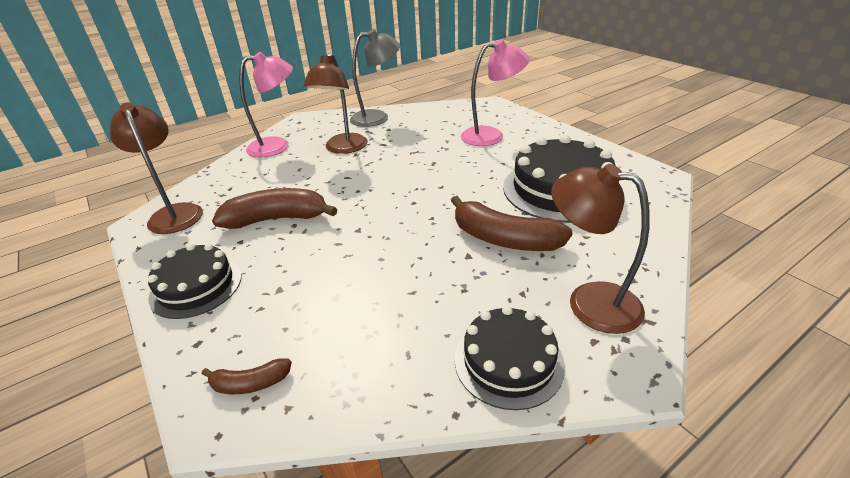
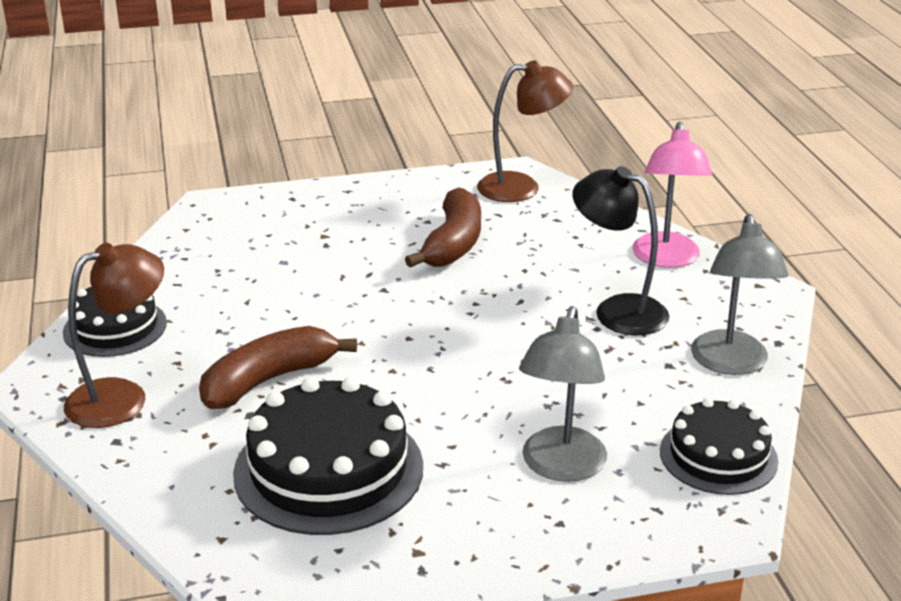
camera: 110 degrees right, 5 degrees down
(196, 286) = (370, 198): black cake -> black cake (718, 456)
(250, 383) = (224, 217): brown banana -> none
(343, 148) = (617, 310): brown lamp -> black lamp
(491, 136) = (560, 467): pink lamp -> grey lamp

